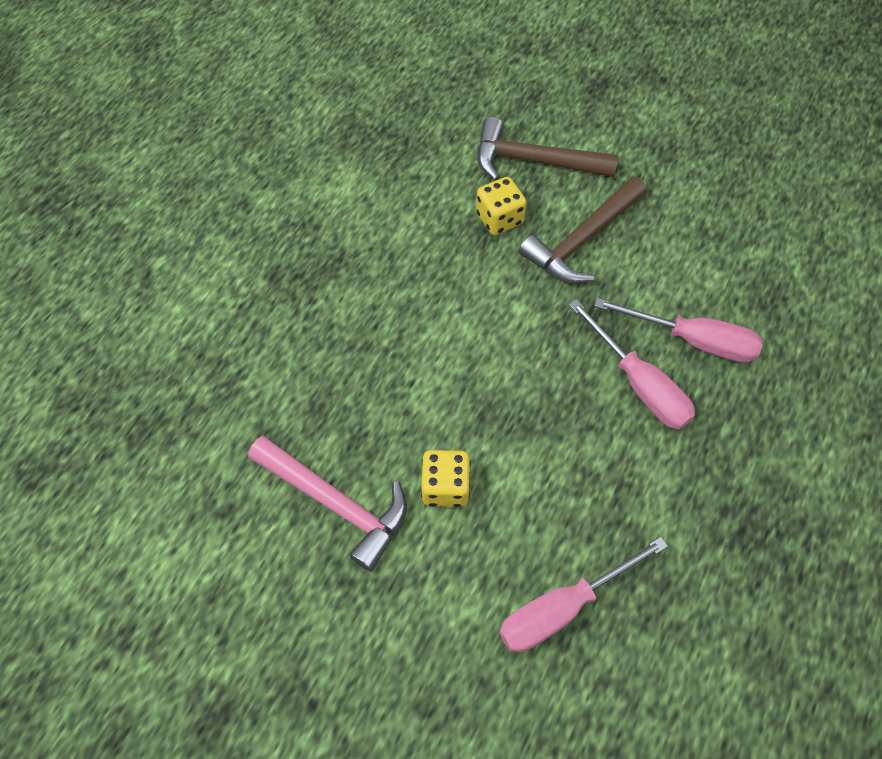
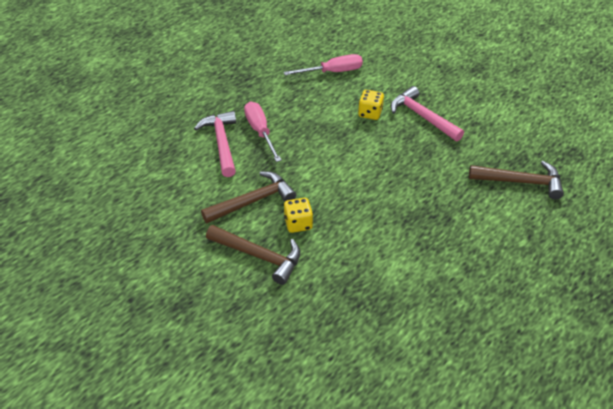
camera: 165 degrees left, 15 degrees down
(148, 376) = (520, 182): none -> brown hammer
(693, 340) = (221, 143): pink screwdriver -> pink hammer

